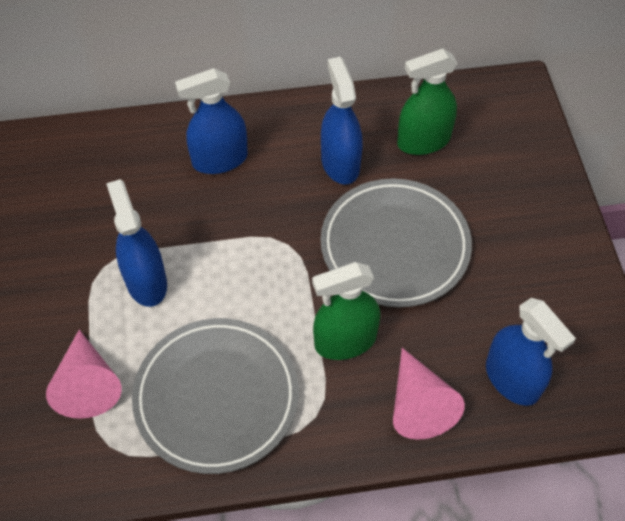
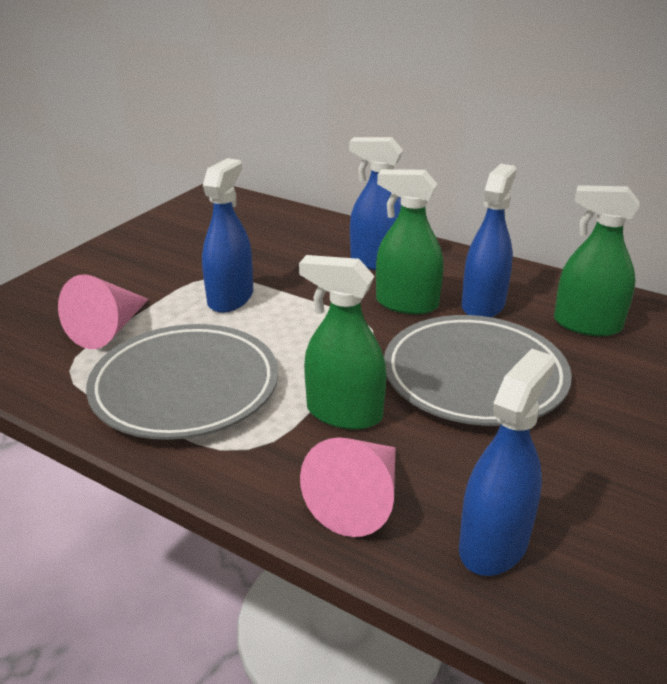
camera: 40 degrees right, 25 degrees down
(286, 198) = (406, 304): none -> green spray bottle
(512, 379) = (493, 543): blue spray bottle -> blue spray bottle turned 150 degrees counterclockwise

